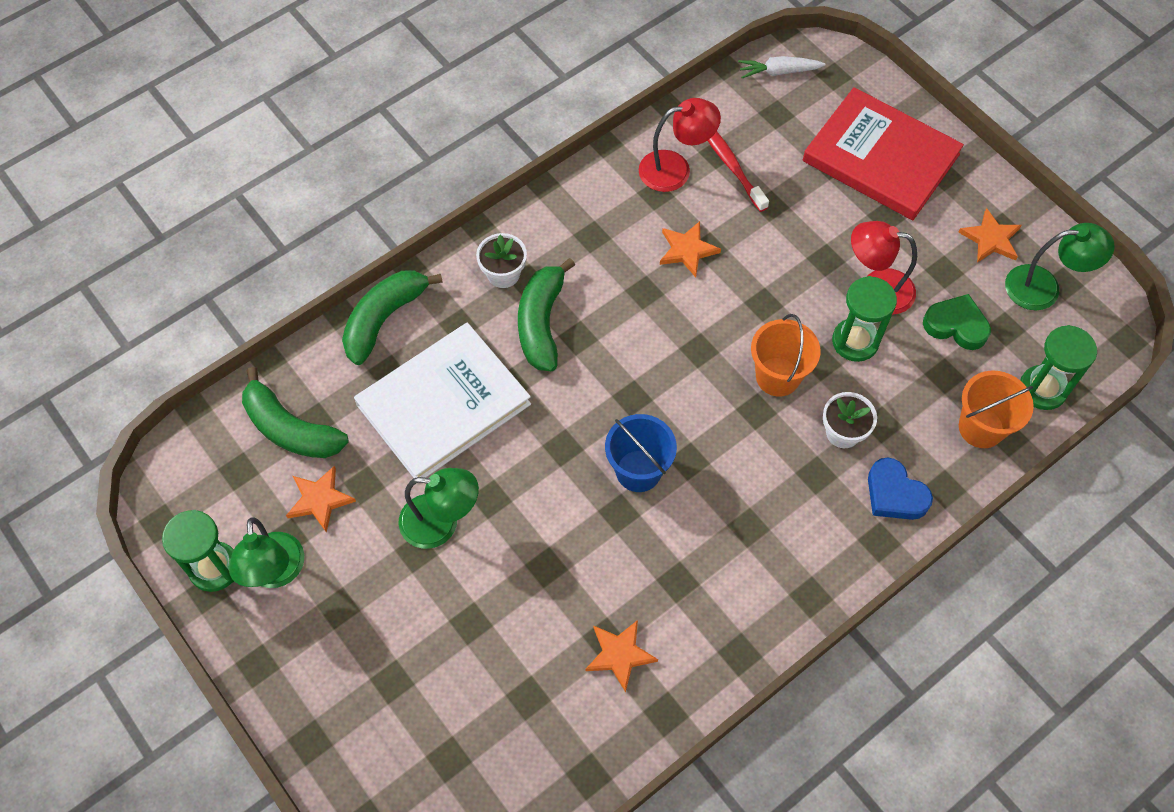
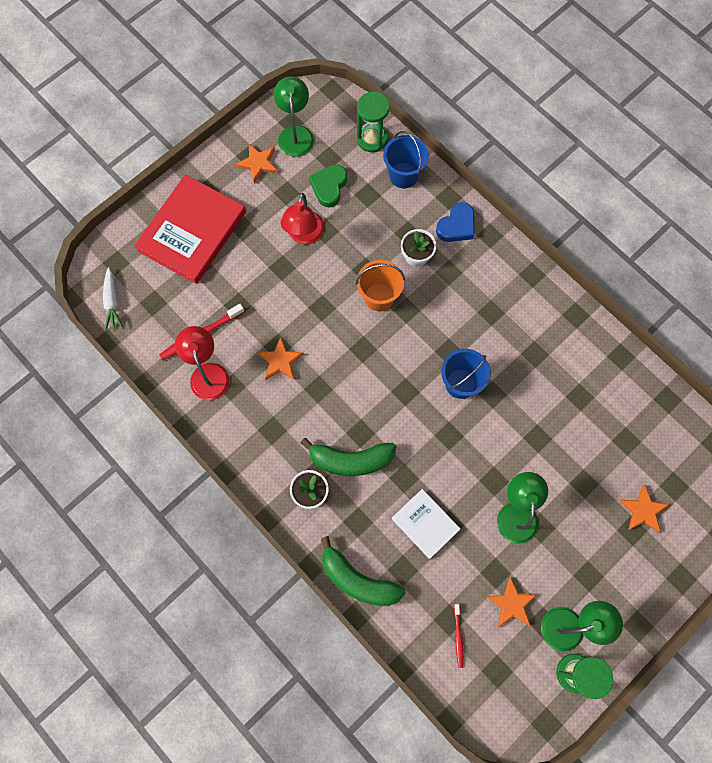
camera: 95 degrees left, 10 degrees up
(290, 428) = (458, 637): green banana -> red toothbrush
(443, 404) = (425, 524): white book -> white book, size x0.54
(620, 655) = (589, 386): orange star -> orange star (643, 510)
(855, 341) = (347, 249): green hourglass -> none
(981, 427) = (403, 175): orange bucket -> blue bucket

